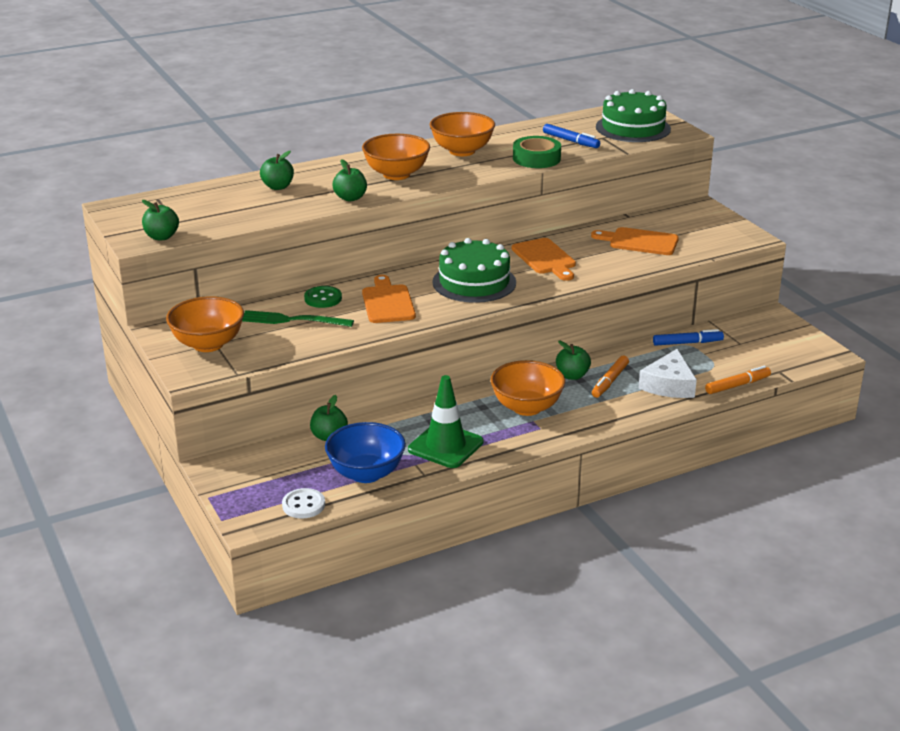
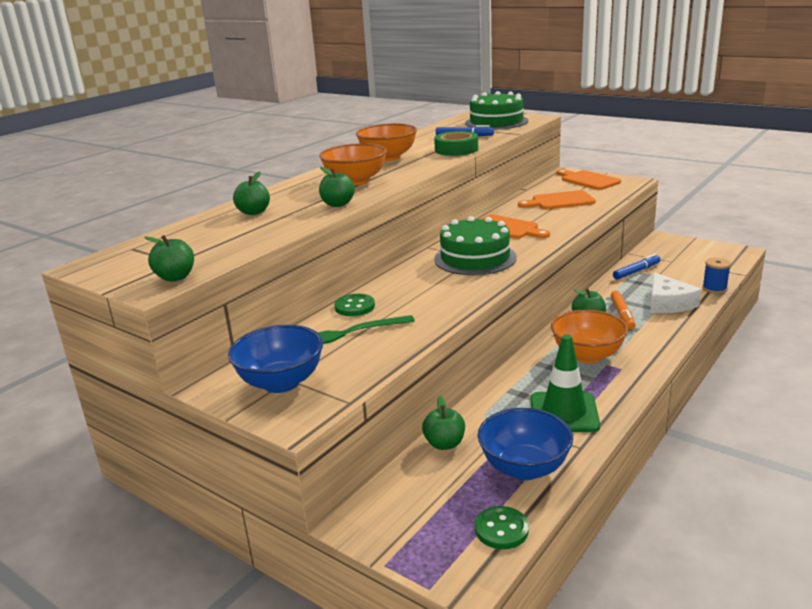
camera: 25 degrees left, 5 degrees down
(208, 344) = (281, 382): orange bowl -> blue bowl
(303, 505) = (501, 529): white button -> green button
(387, 302) = (420, 293): orange cutting board -> orange cutting board (588, 180)
(737, 385) = (714, 288): orange marker -> blue spool

